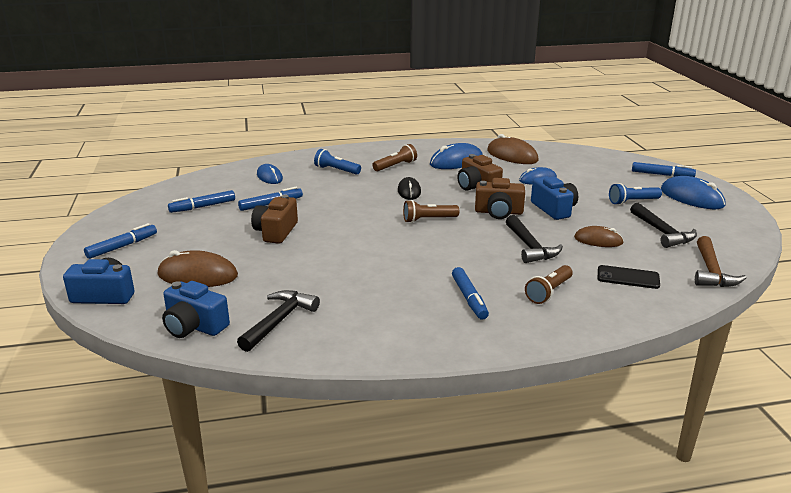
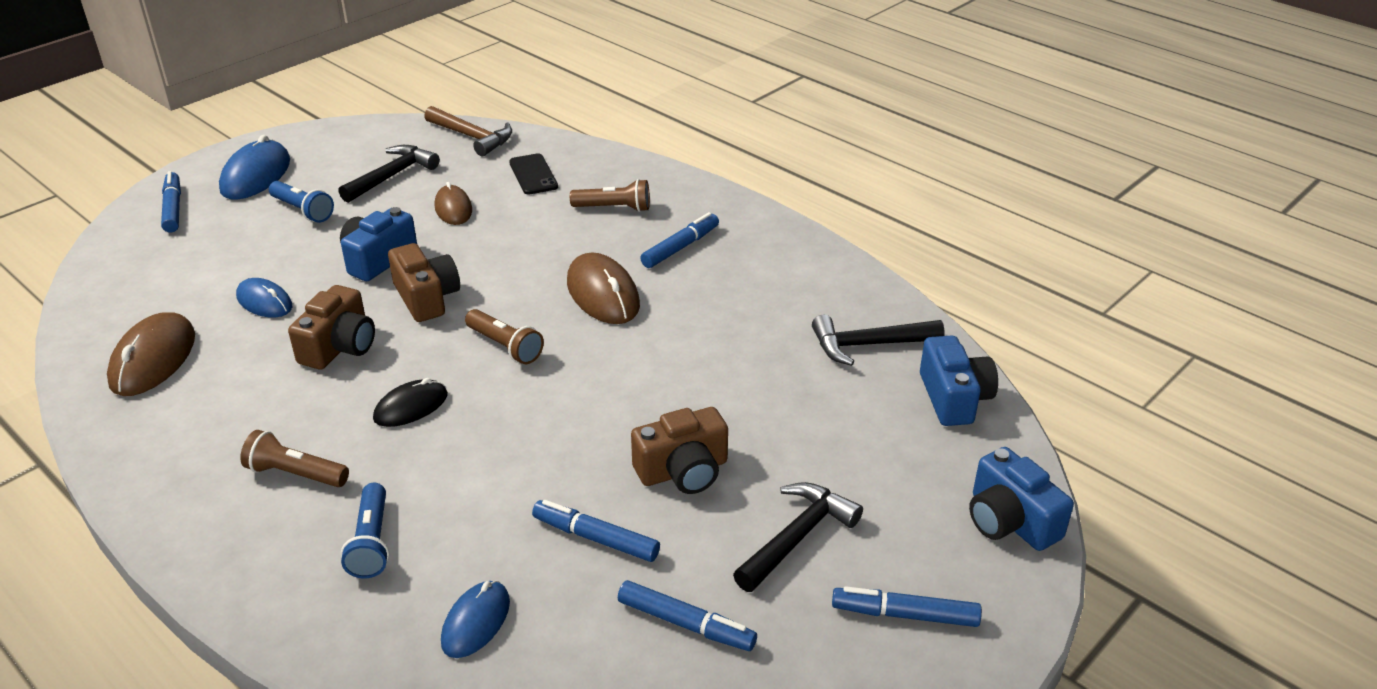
camera: 125 degrees left, 10 degrees up
(197, 275) = (871, 468): brown mouse -> brown mouse (603, 294)
(456, 161) = (224, 410): blue mouse -> none
(530, 247) = (516, 246): black hammer -> black hammer (797, 537)
(711, 271) = (472, 137): brown hammer -> brown hammer turned 60 degrees clockwise

